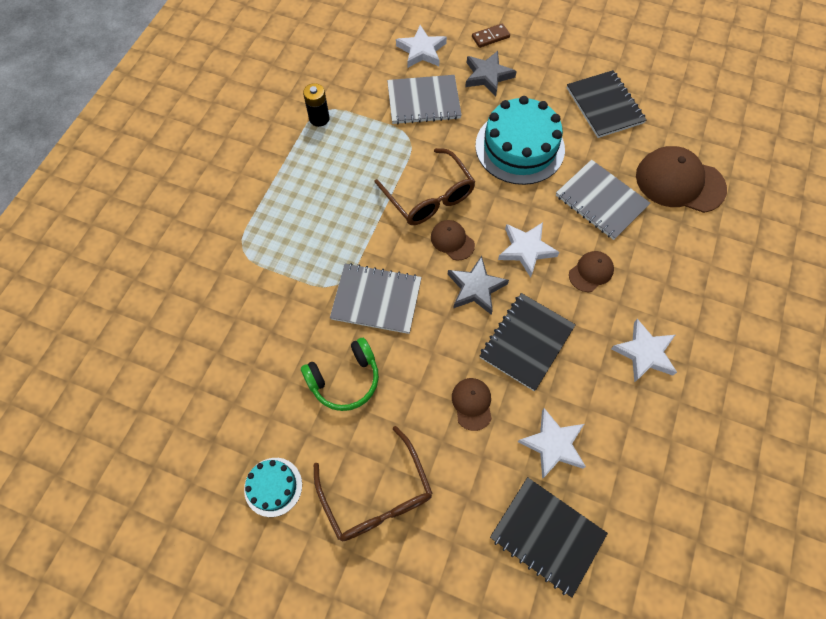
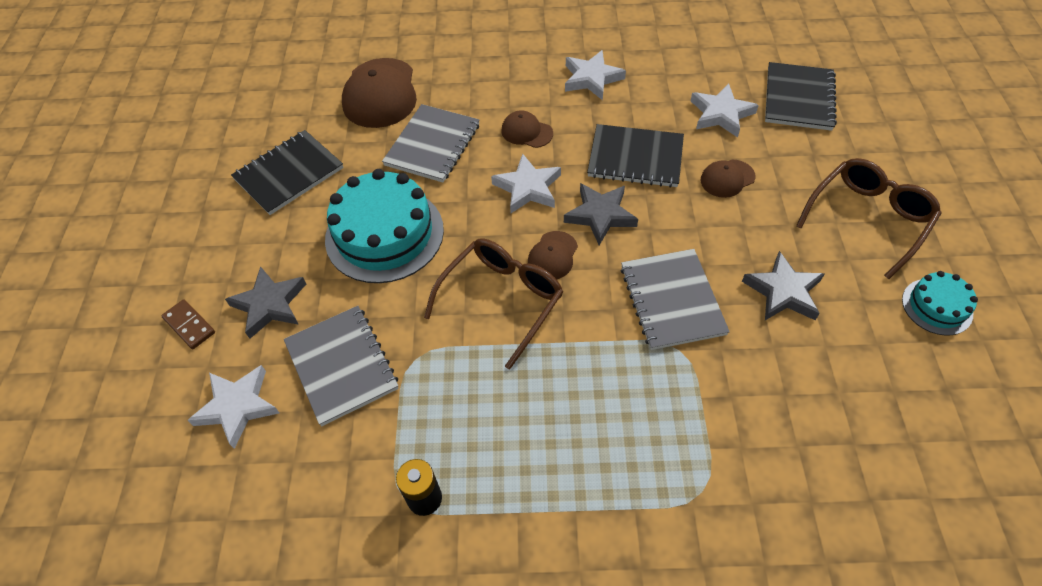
camera: 110 degrees left, 10 degrees down
(345, 379) = (783, 291): green headphones -> grey star

